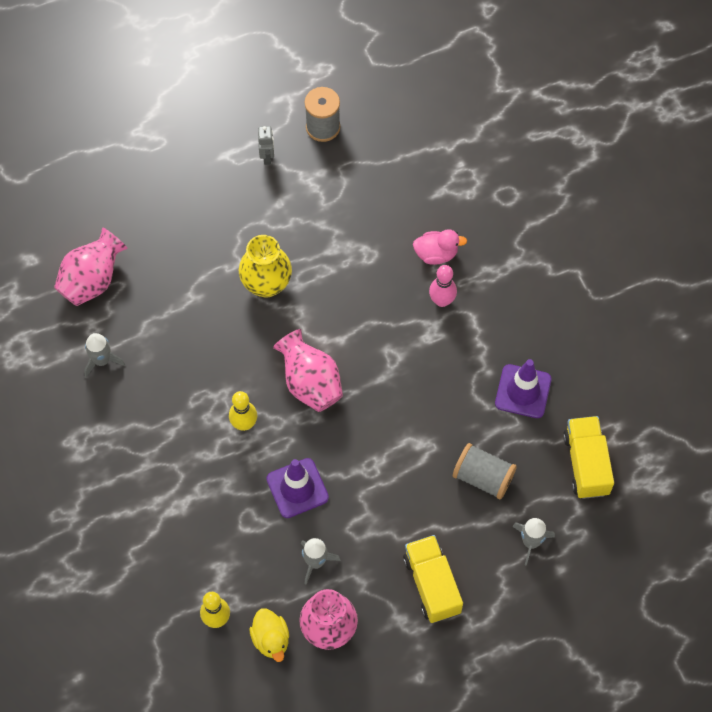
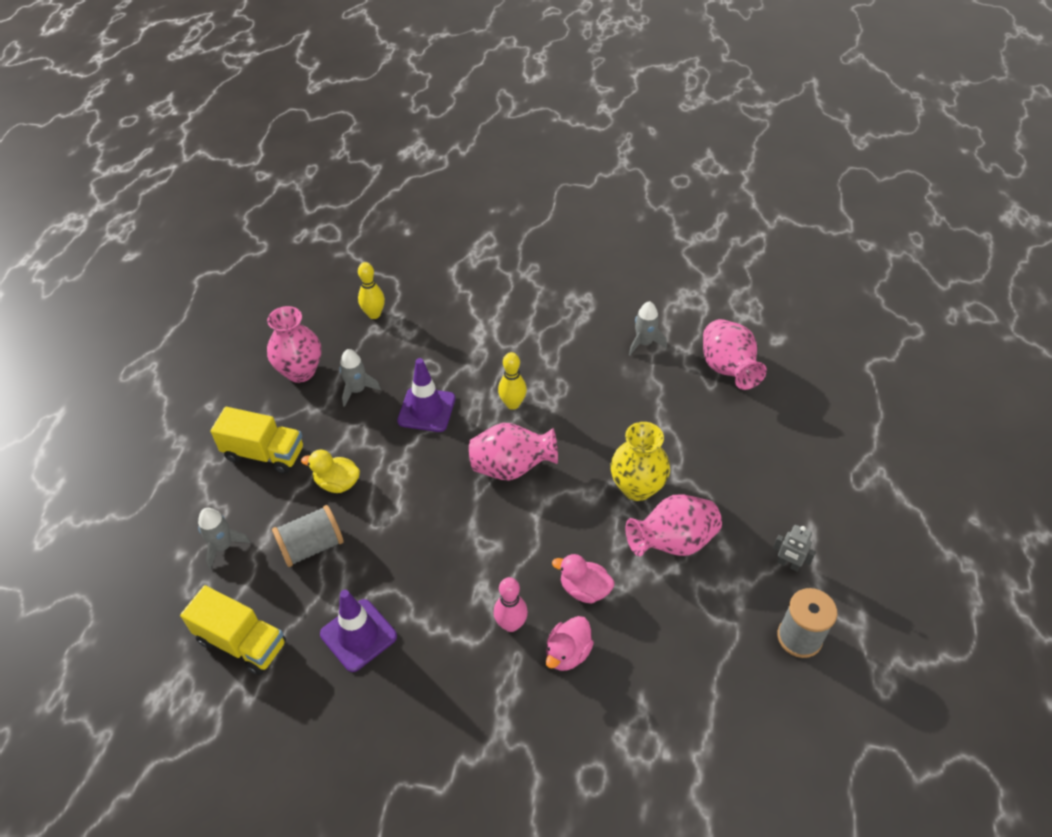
camera: 125 degrees right, 15 degrees down
(271, 639) = (328, 336): yellow duck -> yellow duck (337, 483)
(300, 236) = (673, 542): none -> pink vase
(381, 271) = (584, 589): none -> pink duck

